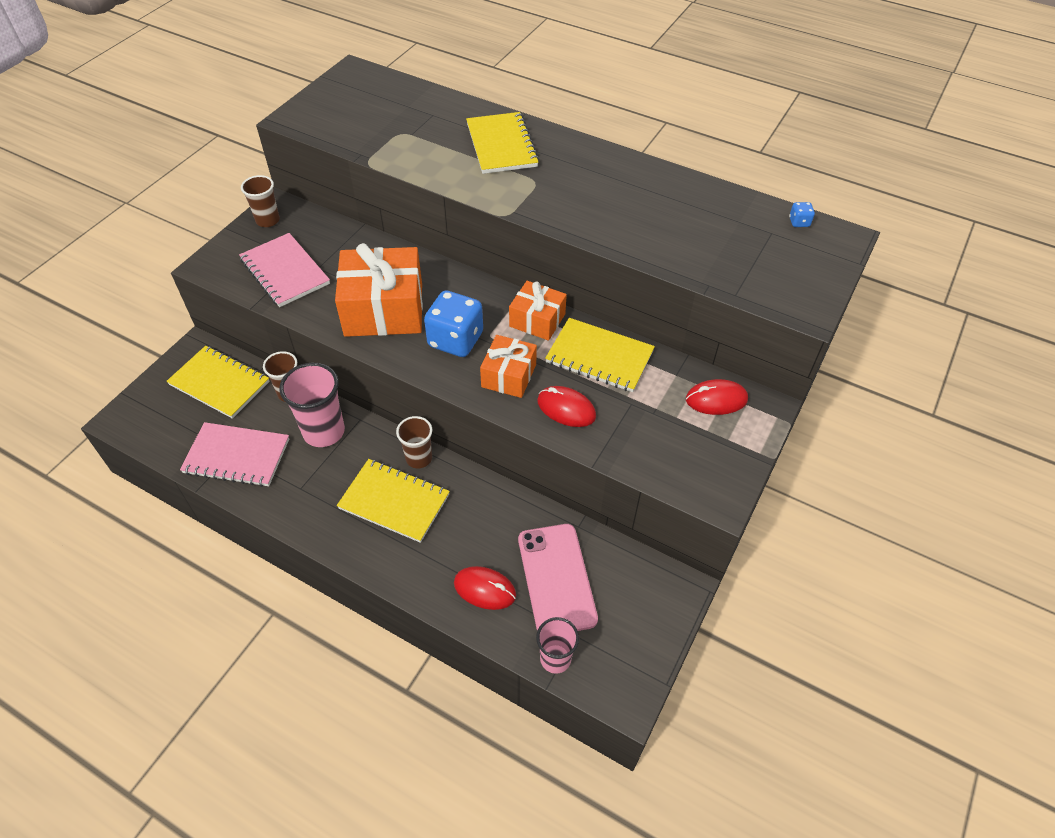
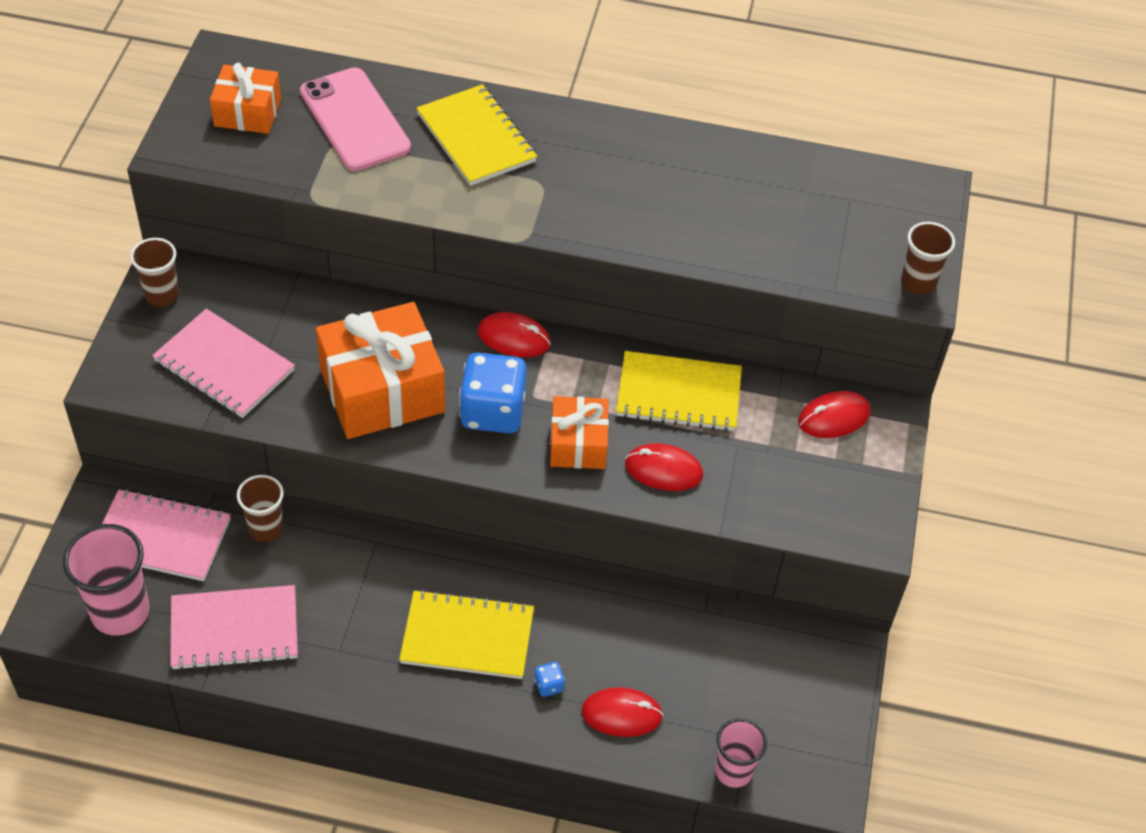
camera: 20 degrees left, 0 degrees up
(219, 383) = (161, 538): yellow notebook -> pink notebook
(324, 431) = (336, 569): pink cup -> pink cup (120, 612)
(419, 458) = (475, 574): brown cup -> brown cup (918, 282)
(493, 294) = (514, 338): none -> red mouse
(537, 320) = (584, 362): orange gift -> orange gift (247, 112)
(556, 578) = (701, 679): pink phone -> pink phone (355, 120)
(799, 222) = (877, 178): blue dice -> blue dice (549, 685)

